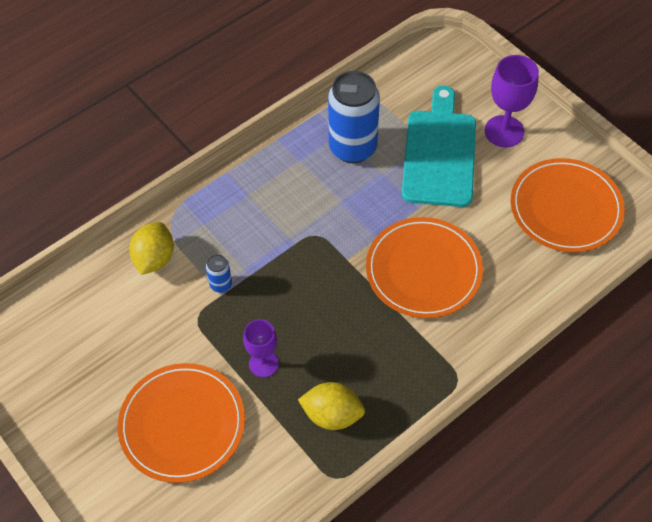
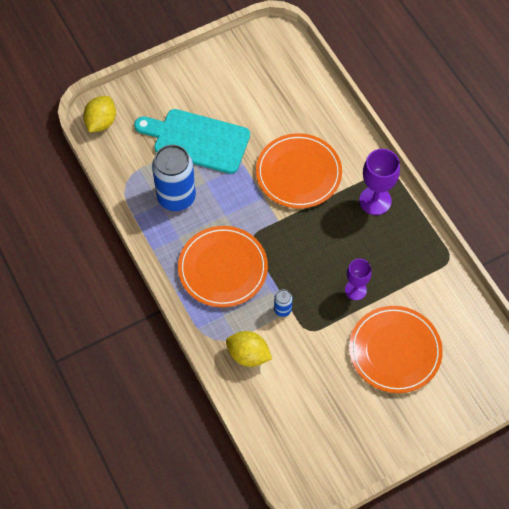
camera: 80 degrees left, 5 degrees up
(332, 415) = (403, 252): yellow lemon -> yellow lemon (101, 122)
(504, 131) = (188, 94): purple goblet -> purple goblet (375, 200)
(565, 208) = (266, 74): orange plate -> orange plate (223, 268)

